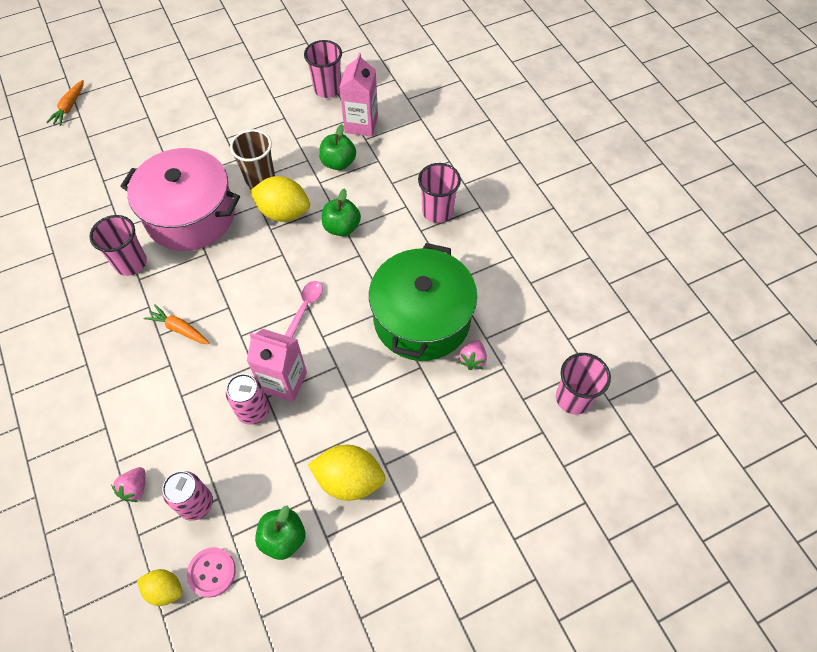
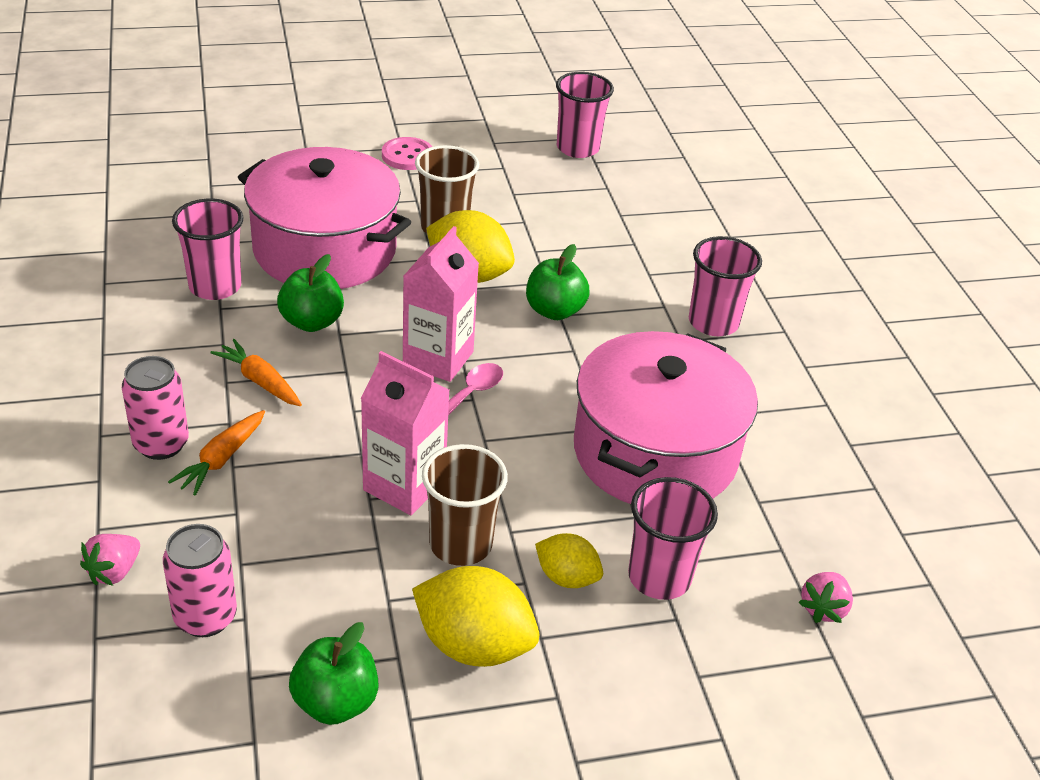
camera: 10 degrees right, 20 degrees down
(69, 107) = (193, 97): orange carrot -> orange carrot (221, 459)
(165, 589) = (109, 727): yellow lemon -> yellow lemon (567, 577)
(212, 572) = (197, 722): pink button -> pink button (407, 156)
(253, 411) = (342, 512): pink can -> pink can (161, 444)
(326, 414) = (460, 544): none -> brown cup
(338, 163) = (571, 234): green apple -> green apple (312, 322)
(361, 124) = (618, 197): pink carton -> pink carton (438, 358)
(422, 319) = (655, 452): green pot -> pink pot
(472, 359) = (729, 526): pink strawberry -> pink strawberry (823, 608)
(573, 398) = (896, 620): pink cup -> pink cup (659, 577)

